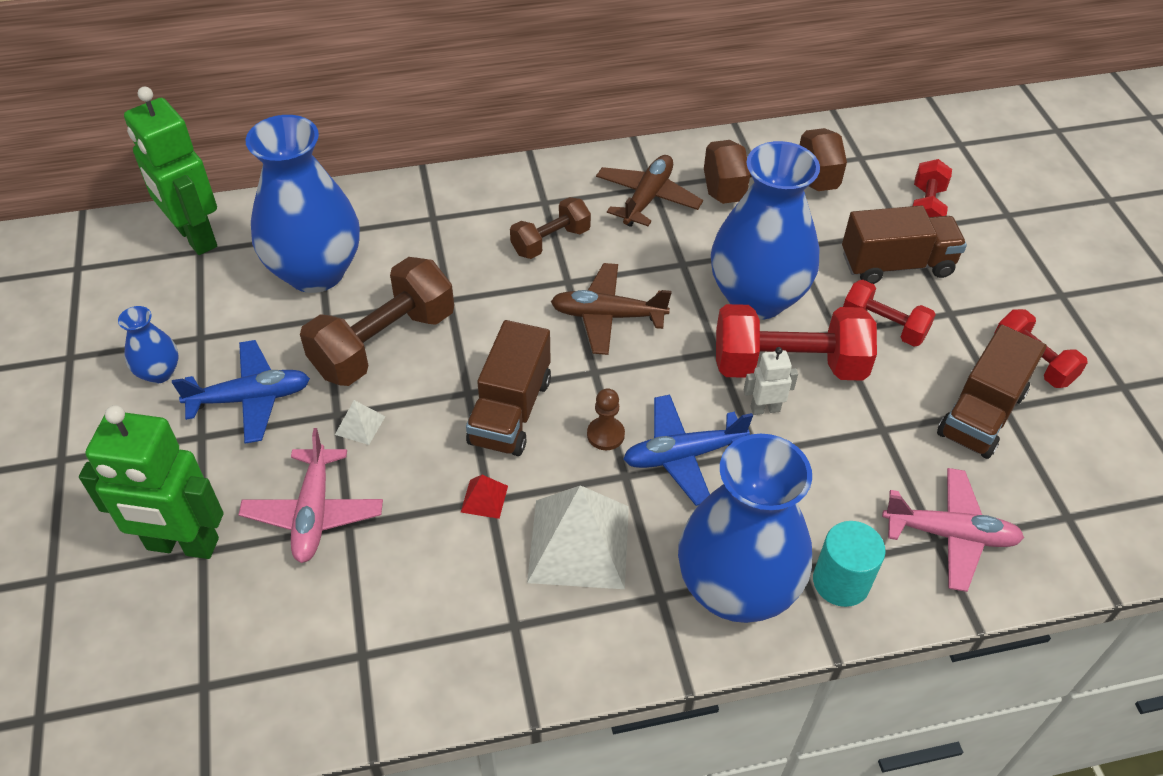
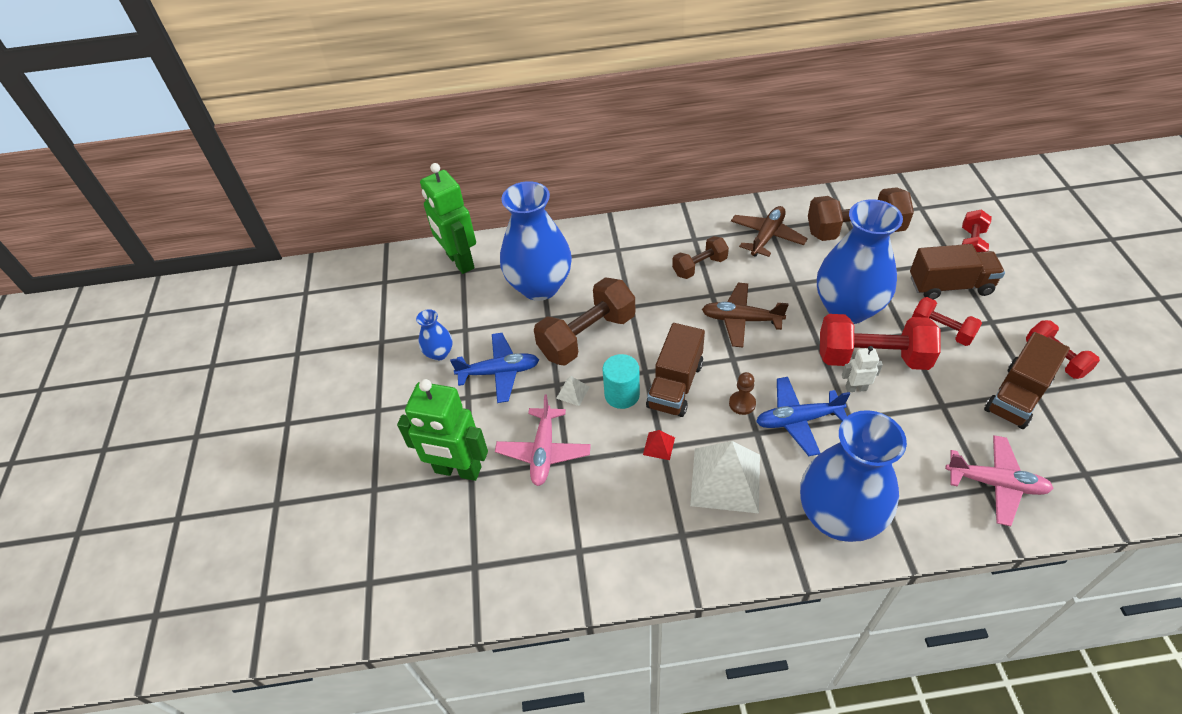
camera: 10 degrees right, 0 degrees up
(841, 581) = (915, 514): turquoise cylinder -> turquoise cylinder (622, 394)

